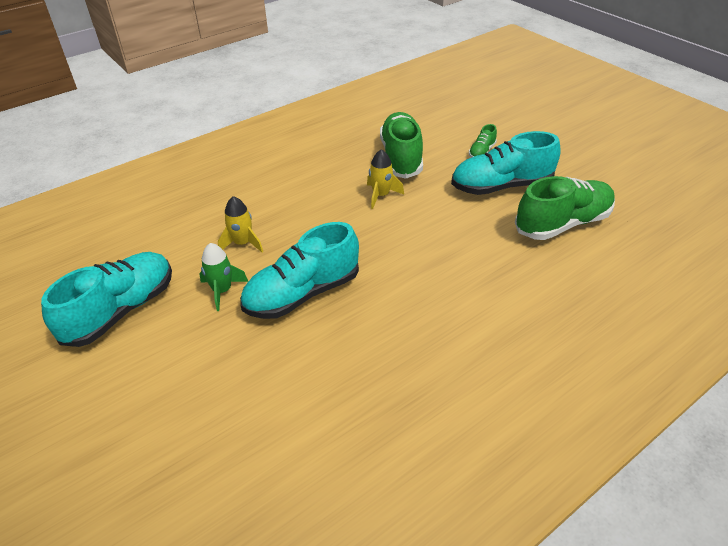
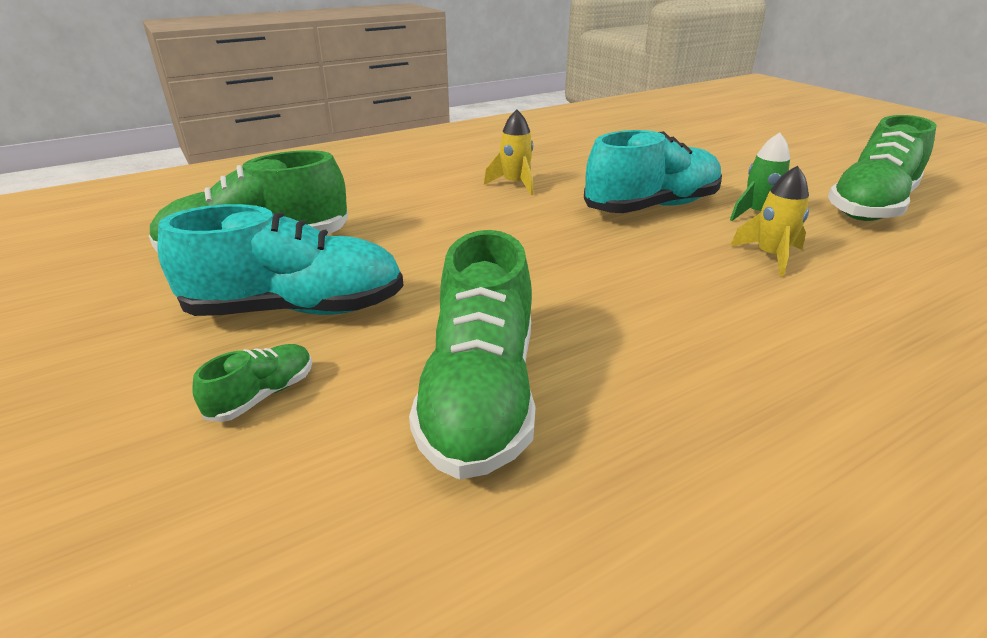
camera: 175 degrees left, 10 degrees down
(121, 310) = (870, 206): turquoise shoe -> green shoe
(381, 195) = (543, 309): yellow rocket -> yellow rocket (515, 184)

